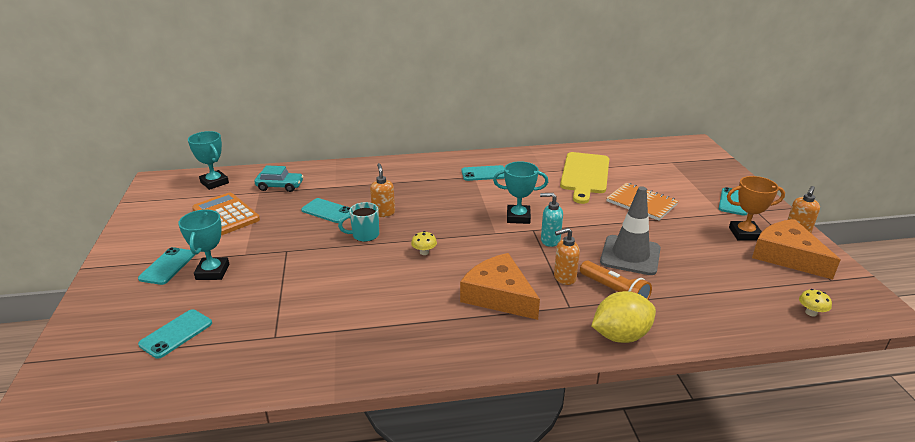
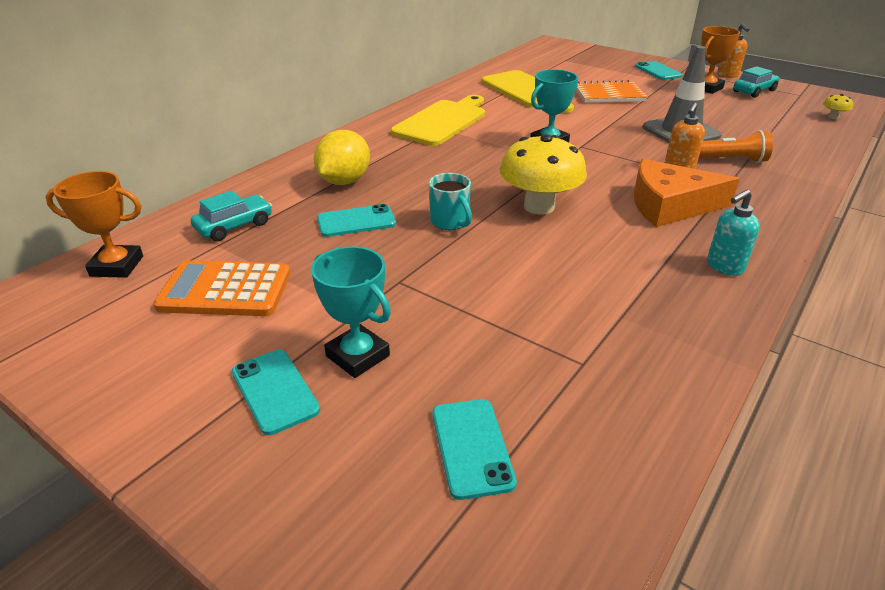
camera: 45 degrees left, 5 degrees up
(214, 183) = (117, 266): turquoise trophy -> orange trophy
(364, 235) = (450, 222): turquoise mug -> turquoise mug turned 60 degrees counterclockwise
(383, 213) = (422, 194): orange soap dispenser -> none
(424, 252) = (539, 206): yellow mushroom -> yellow mushroom, size x2.45
(484, 173) = (442, 121): turquoise phone -> yellow cutting board
(550, 240) = (610, 148): turquoise soap dispenser -> turquoise soap dispenser (724, 267)
(620, 336) = (793, 185): yellow lemon -> yellow lemon (344, 181)
(787, 256) = (754, 91): orange cheese -> turquoise car

